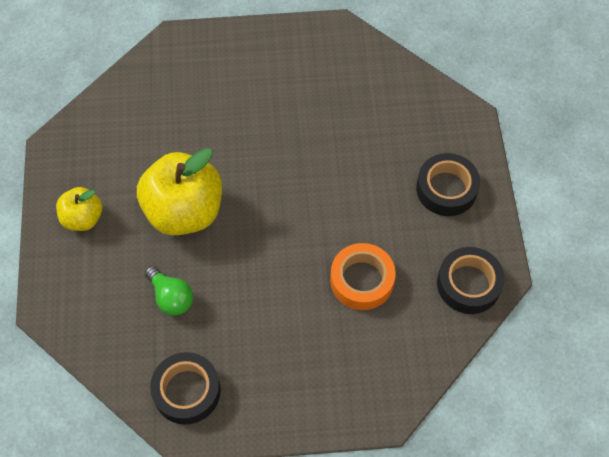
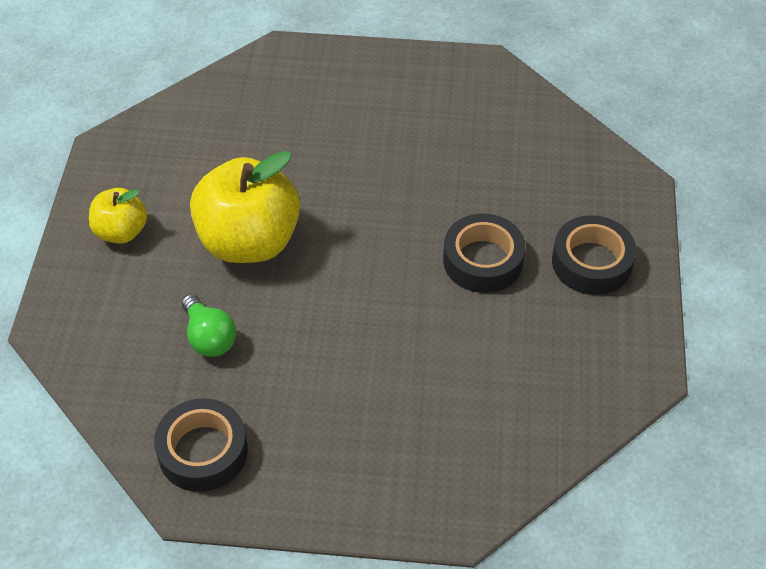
camera: 10 degrees right, 10 degrees down
(362, 280) = (459, 354): orange tape -> none
(468, 284) = (601, 379): black tape -> black tape (483, 260)

